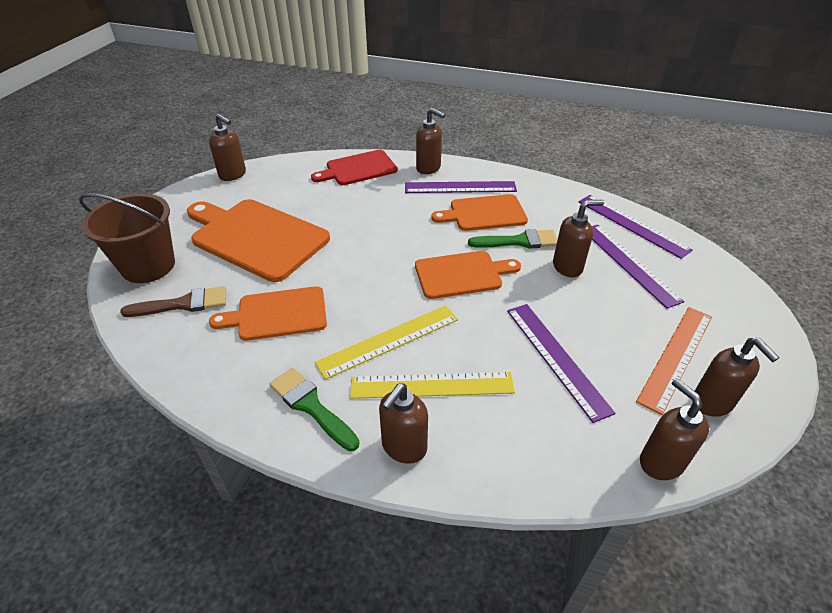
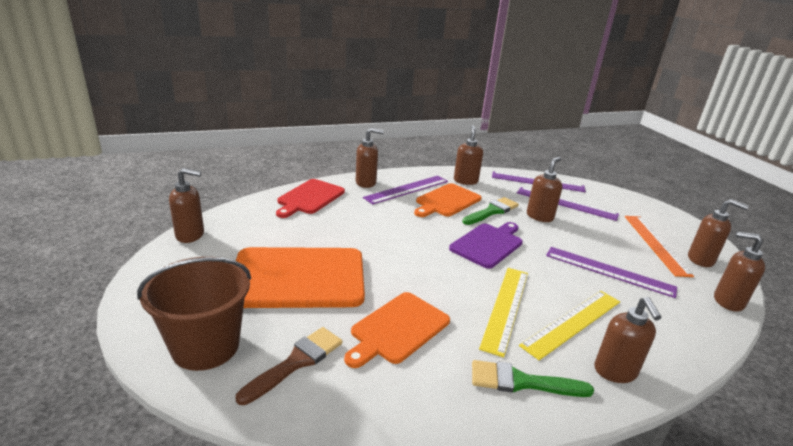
camera: 40 degrees left, 15 degrees down
(462, 274) = (488, 244): orange cutting board -> purple cutting board
(539, 197) = (465, 181): none -> brown soap dispenser

